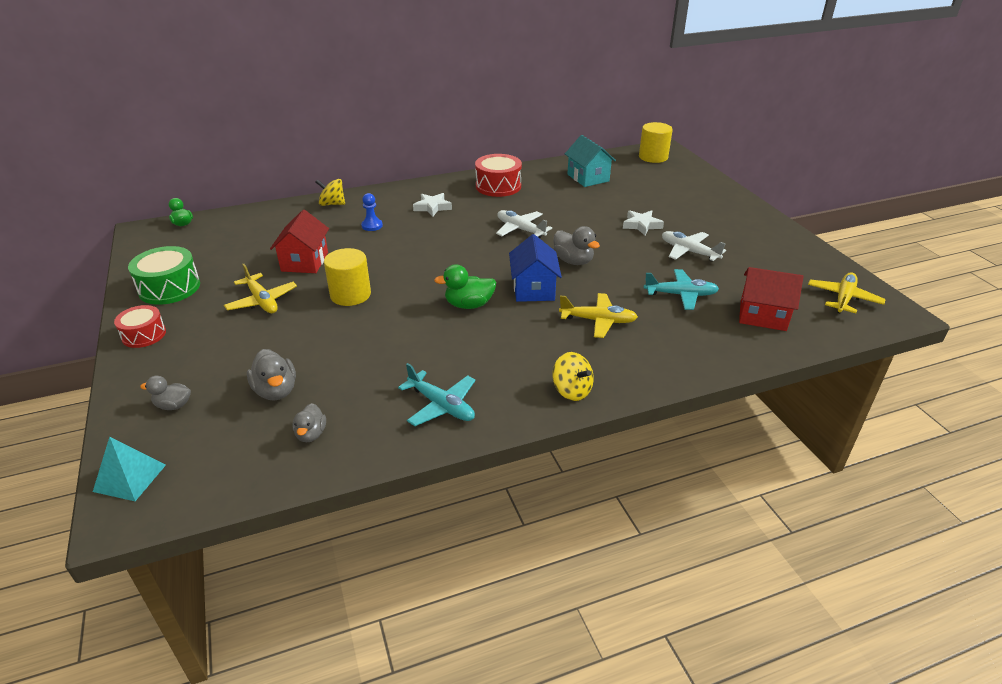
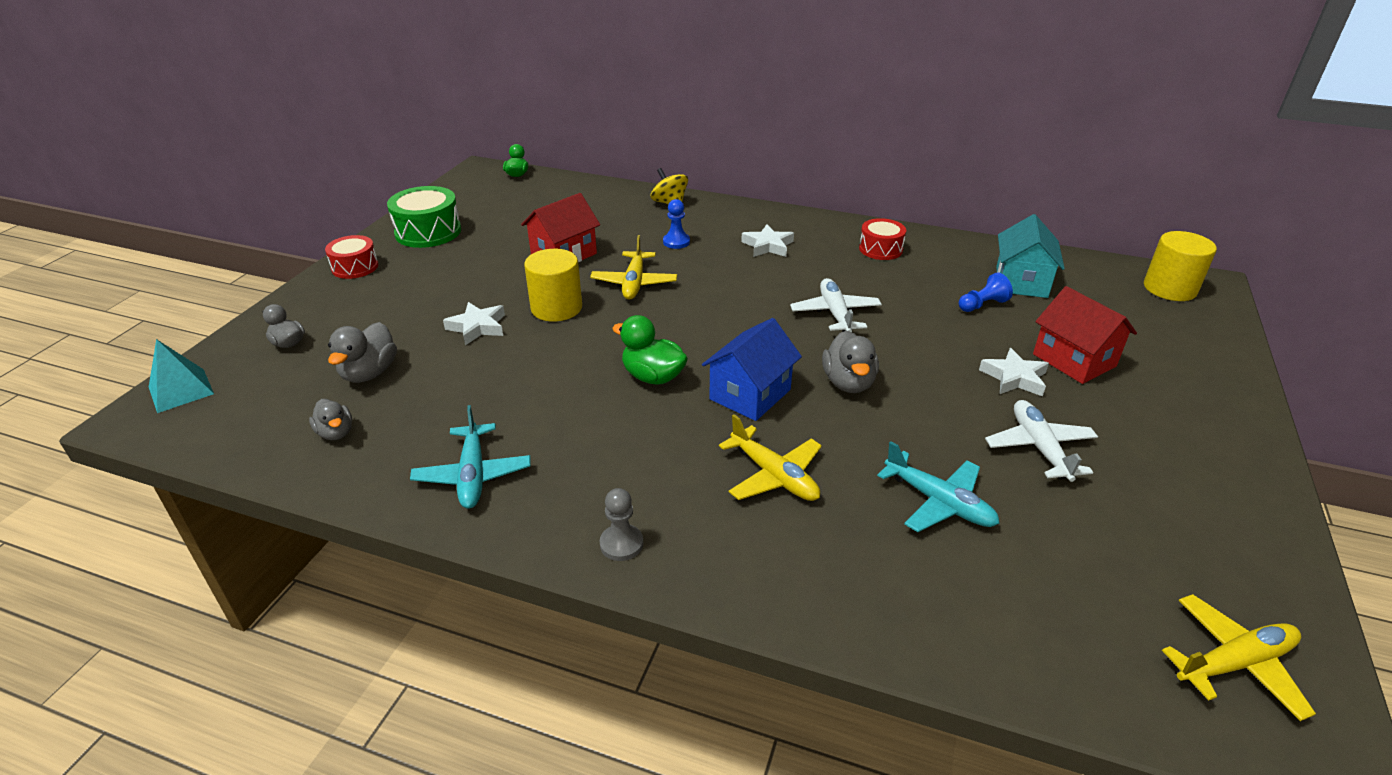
camera: 40 degrees right, 0 degrees up
(262, 301) = (477, 278): yellow plane -> yellow plane (634, 283)
(311, 434) = (336, 433): grey duck -> grey duck turned 75 degrees counterclockwise
(312, 329) = (477, 327): none -> white star
(498, 186) = (880, 249): red drum -> red drum, size x0.65
(571, 390) = (621, 544): yellow spinning top -> grey pawn
(585, 196) = (982, 305): none -> blue pawn
(763, 316) = (1032, 605): red house -> red house (1074, 360)

